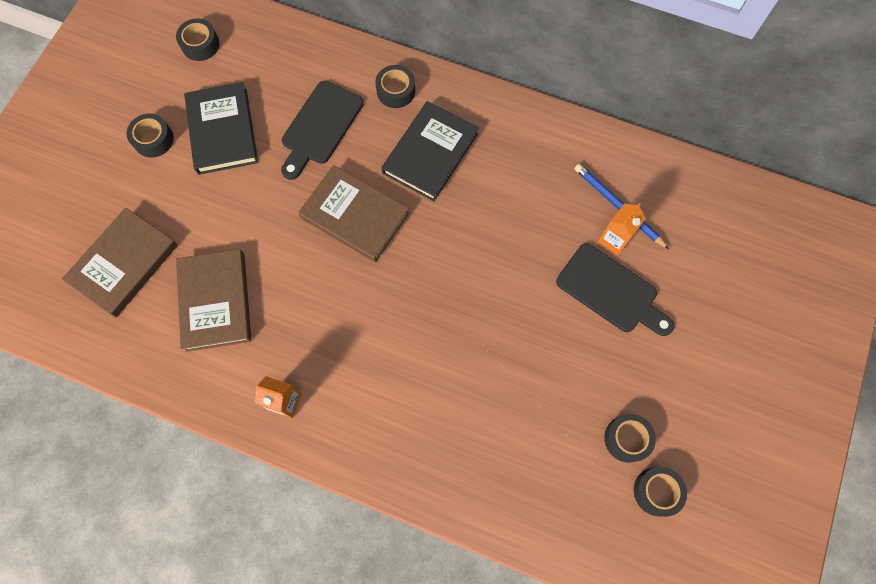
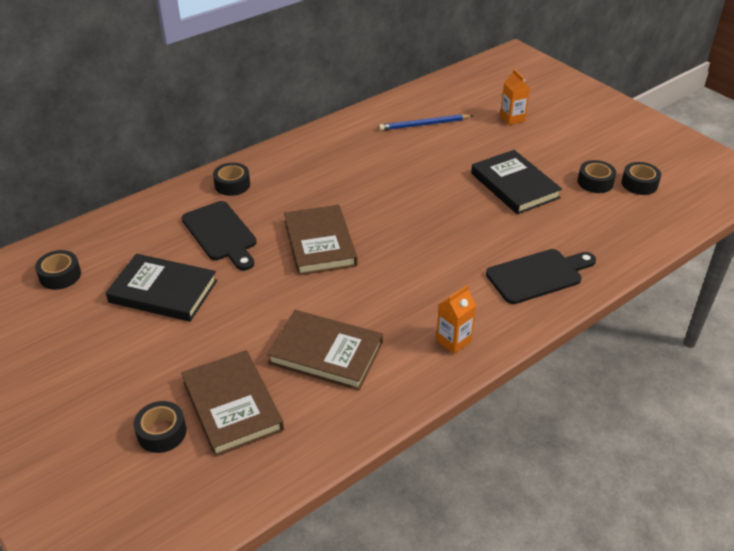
camera: 60 degrees left, 30 degrees down
(153, 139) = (122, 340): black tape -> black tape (162, 432)
(355, 215) = (319, 243): brown book -> brown book turned 75 degrees counterclockwise
(430, 153) = (303, 187): black book -> black book (514, 185)
(611, 291) = (483, 150): black cutting board -> black cutting board (538, 275)
(614, 240) = (447, 135): orange carton -> orange carton (512, 118)

